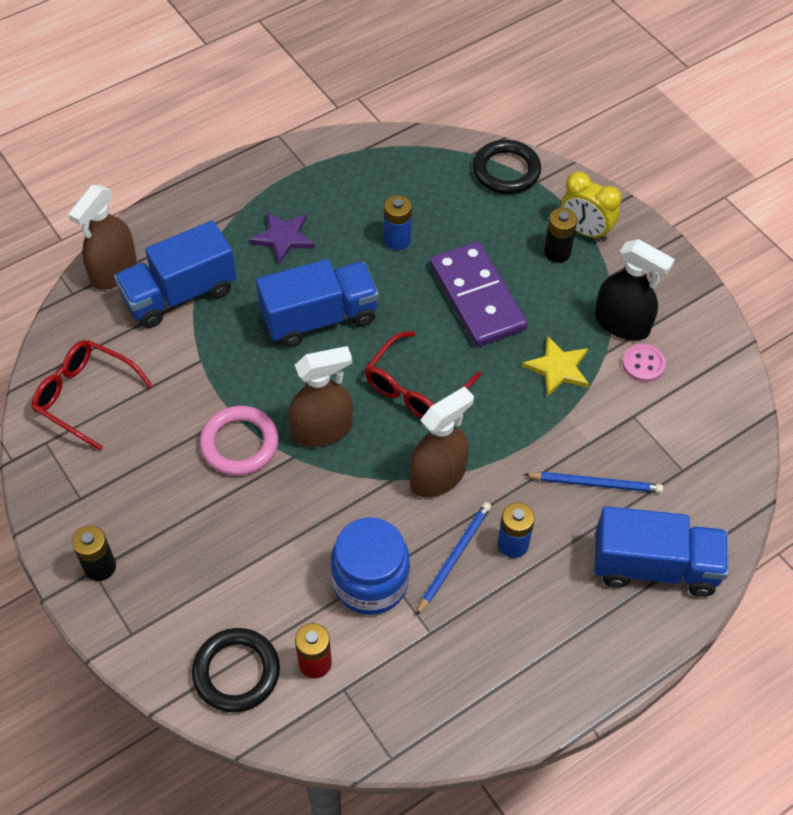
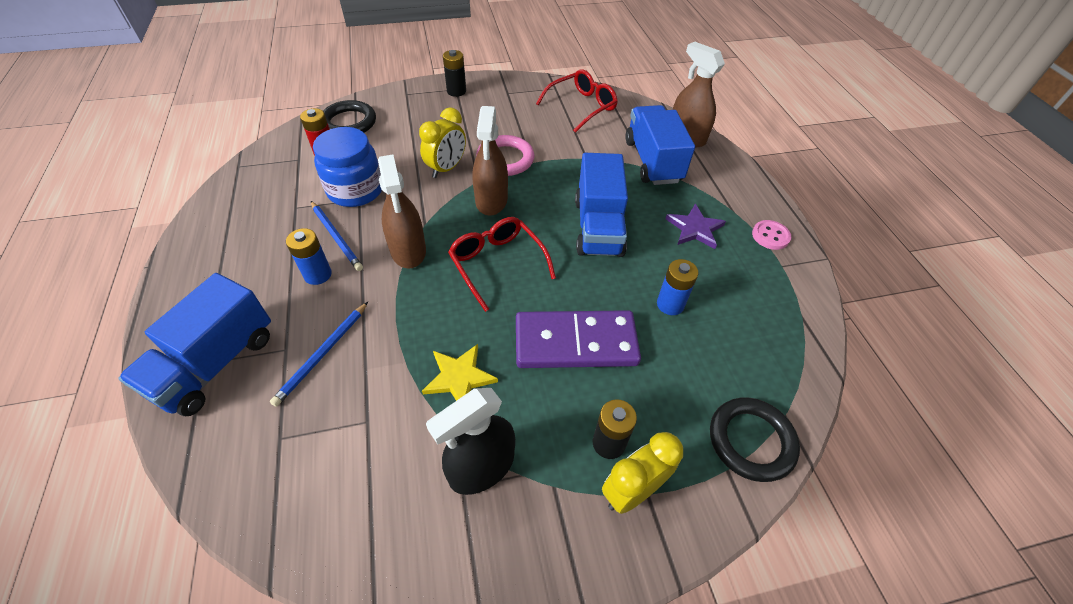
camera: 110 degrees right, 5 degrees down
(285, 500) = (446, 168): none -> yellow clock
(643, 364) = (419, 463): pink button -> pink button (770, 236)

